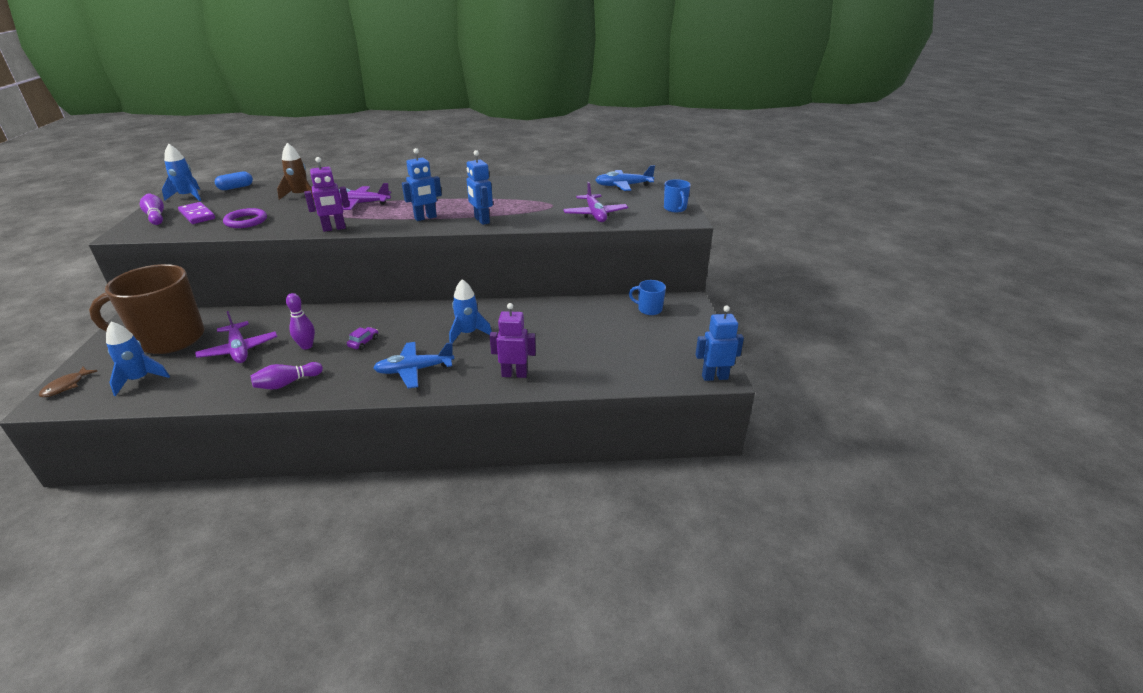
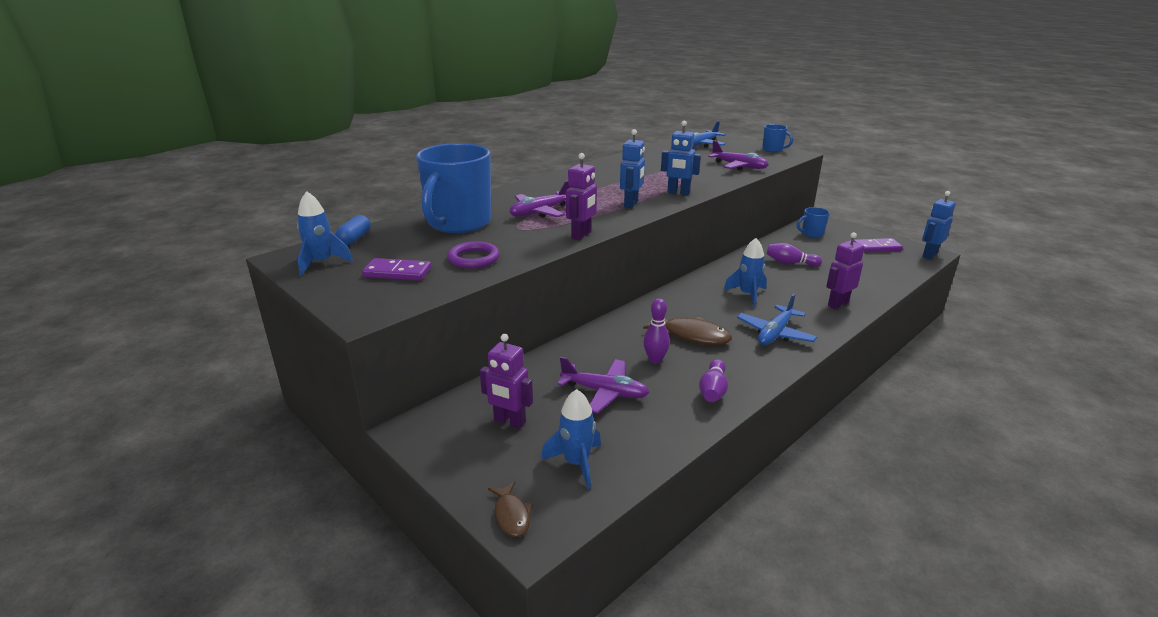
camera: 40 degrees left, 5 degrees down
(156, 216) = (347, 290): purple bowling pin -> purple bowling pin (790, 263)
(169, 339) = (509, 421): brown mug -> purple robot
(301, 196) = (458, 223): brown rocket -> blue mug
(363, 342) = (692, 335): purple car -> brown fish
(678, 347) = (876, 247): none -> purple domino

